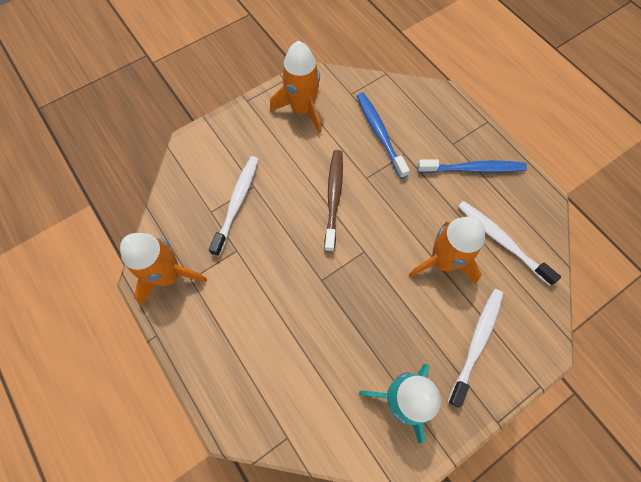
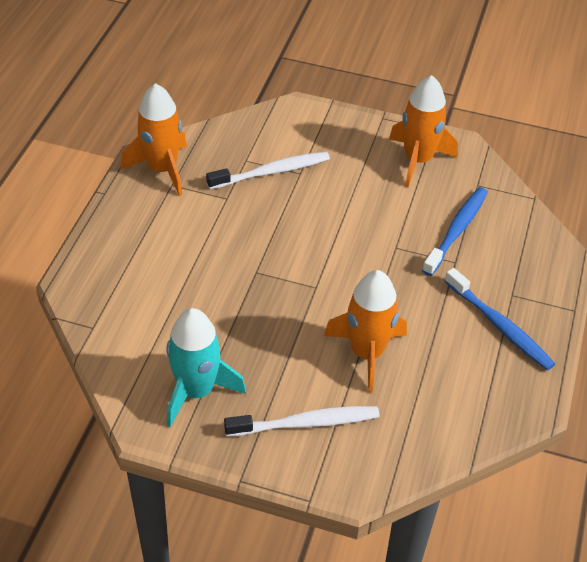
camera: 50 degrees right, 20 degrees down
(333, 198) = (348, 234): brown toothbrush -> none
(501, 241) = (439, 391): white toothbrush -> none

